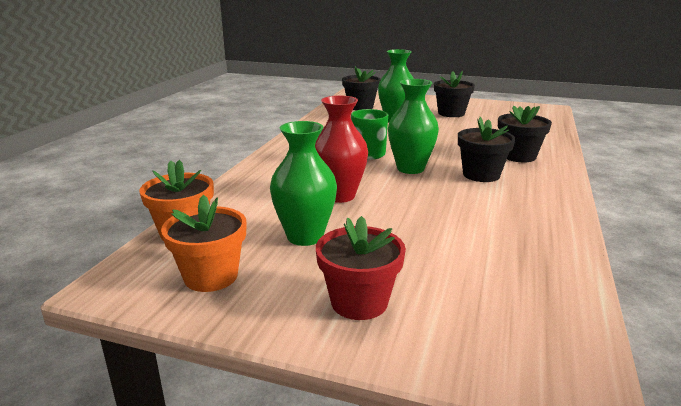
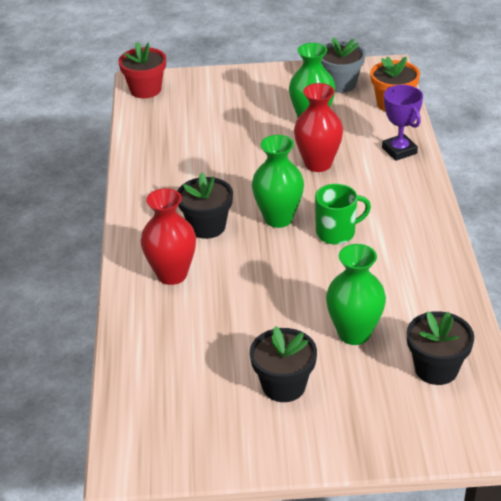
camera: 160 degrees right, 15 degrees up
(211, 276) = (340, 84): orange flower pot -> grey flower pot
(245, 190) = (399, 150): none -> purple trophy
(359, 302) = (250, 91): red flower pot -> red flower pot (145, 90)
(518, 156) = (172, 274): black flower pot -> red vase

